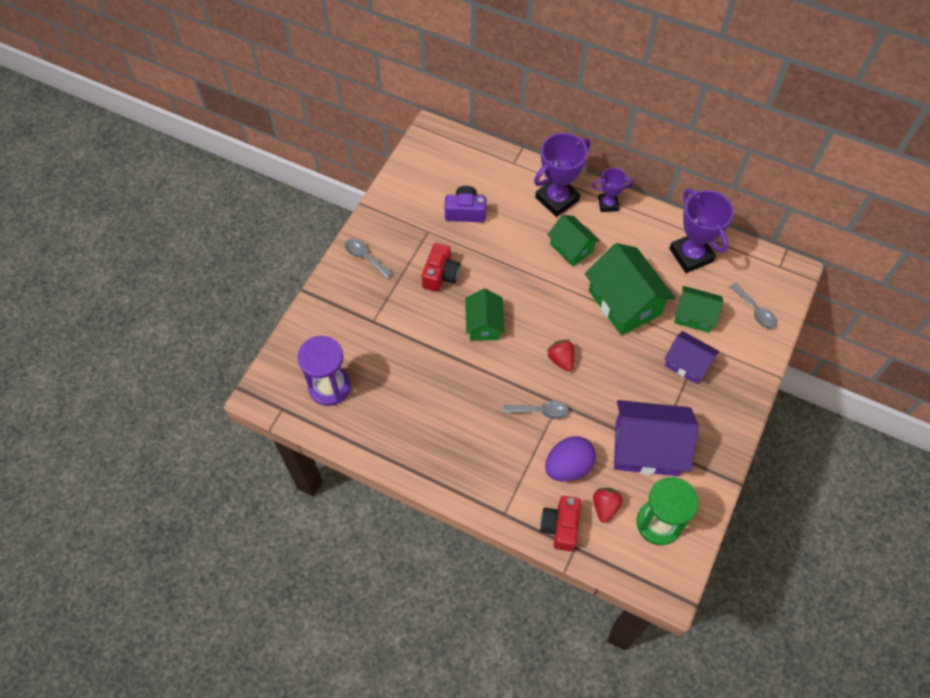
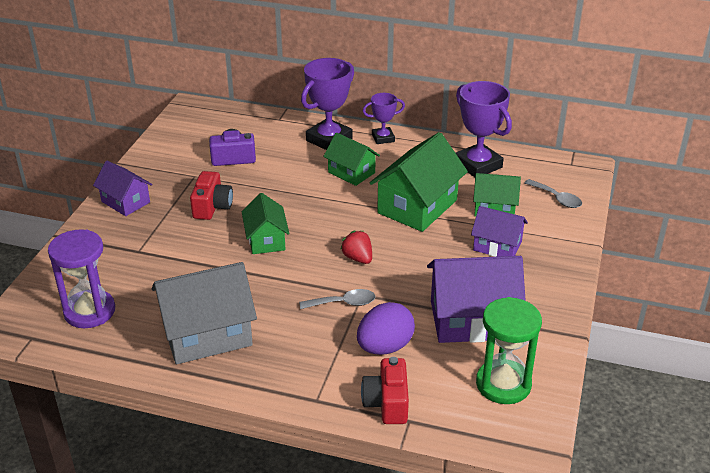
camera: 10 degrees left, 25 degrees down
(365, 257) = (125, 202): grey spoon -> purple house
(424, 428) = (207, 334): none -> grey house
(605, 507) = (436, 377): red strawberry -> none
(624, 302) = (417, 206): green house -> green house turned 75 degrees clockwise

